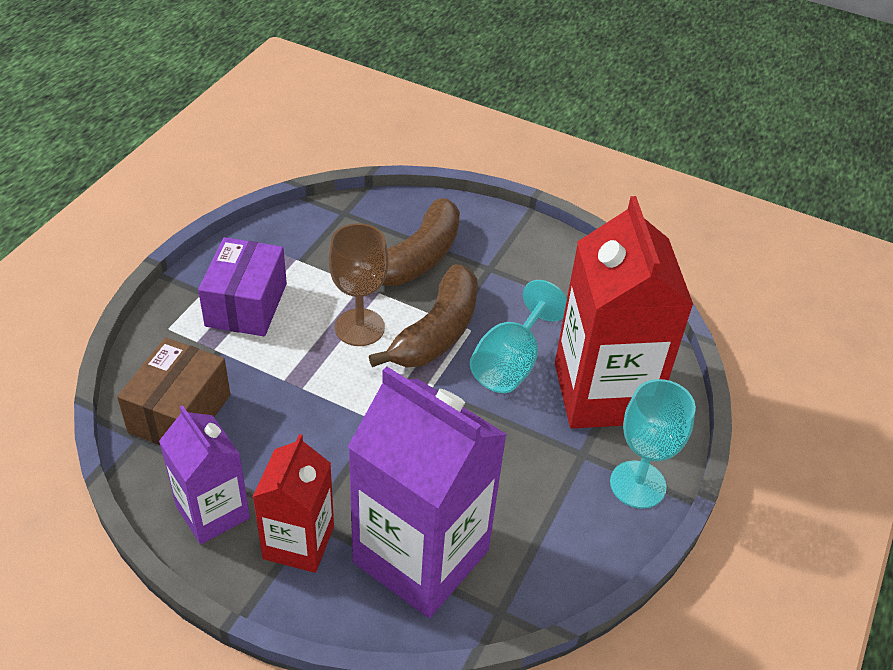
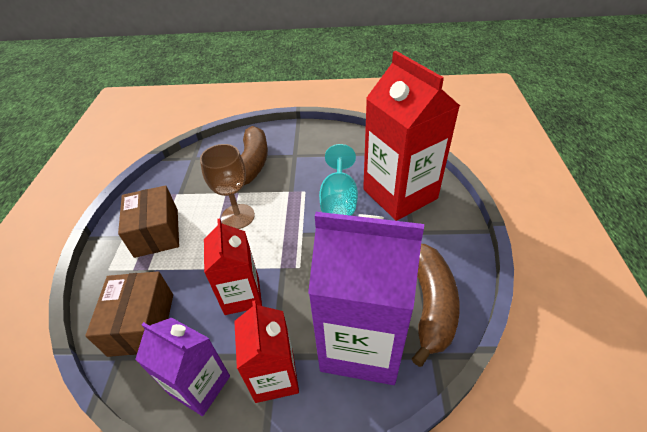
camera: 20 degrees left, 0 degrees up
(246, 305) = (157, 232): purple box -> brown box
(310, 433) = (242, 295): none -> red carton
(436, 332) = (286, 200): brown banana -> brown banana (430, 304)
(637, 484) = (454, 235): turquoise goblet -> none

